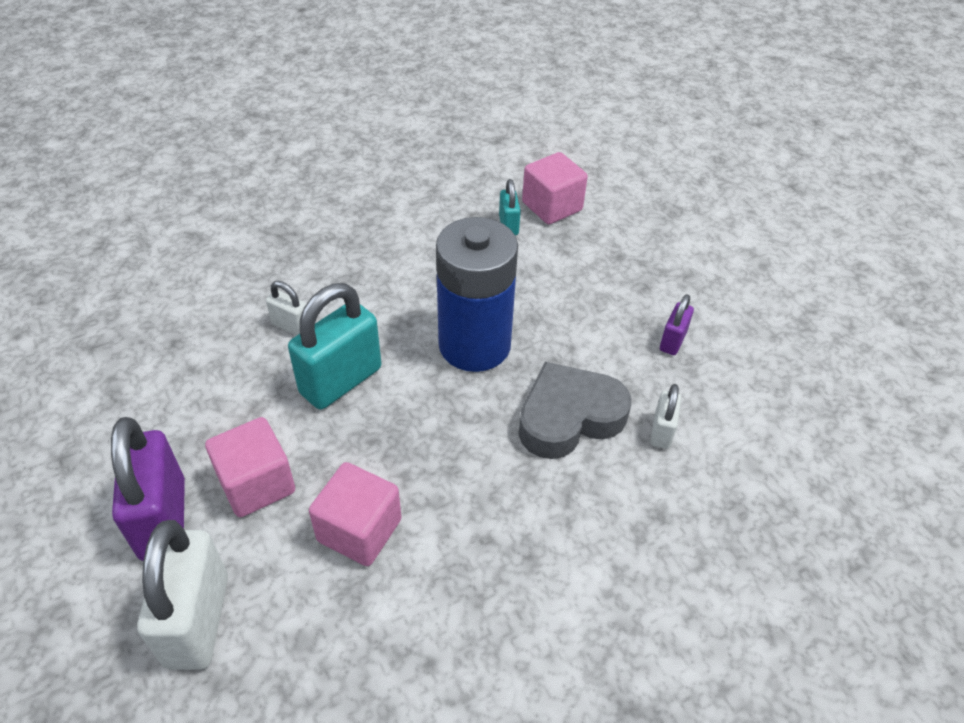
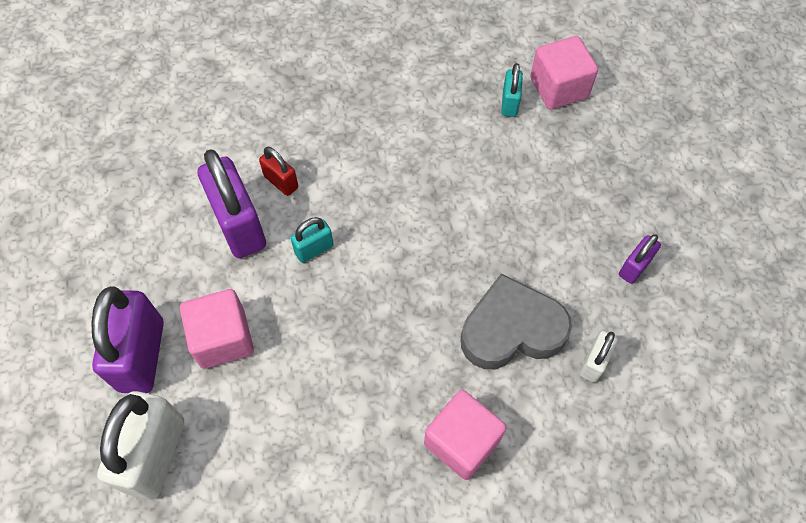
camera: 15 degrees right, 15 degrees up
(253, 373) = (239, 225): none -> purple padlock
(291, 326) = (281, 182): white padlock -> red padlock
(341, 381) = (314, 249): turquoise padlock -> turquoise padlock, size x0.50
(359, 530) = (300, 402): pink cube -> pink cube (462, 441)
(474, 345) = (443, 234): blue battery -> none

